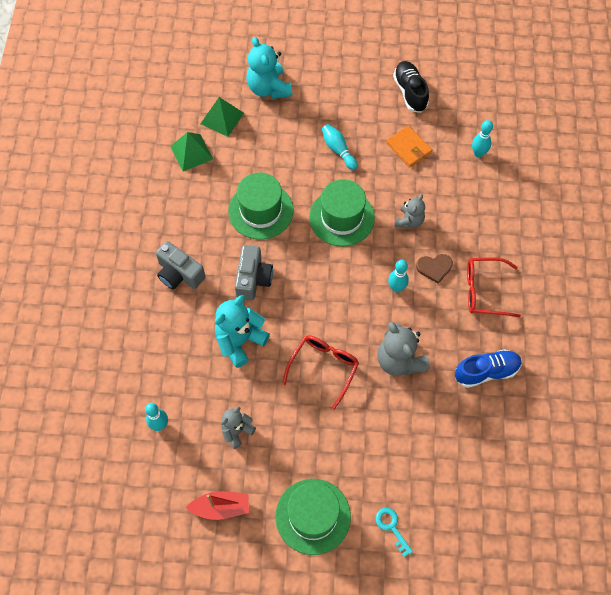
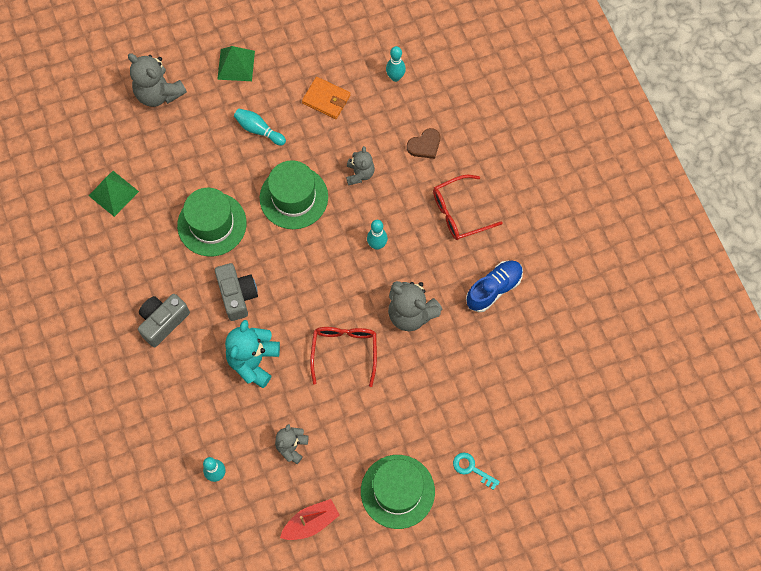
camera: 25 degrees left, 5 degrees up
(179, 274) = (163, 321): grey camera -> grey camera turned 120 degrees clockwise
(222, 118) = (126, 144): green pyramid -> green pyramid (236, 65)
(268, 88) = (158, 93): turquoise teddy bear -> grey teddy bear
(410, 92) = (301, 40): black shoe -> none
(434, 268) = (404, 210): brown heart -> brown heart (425, 145)

